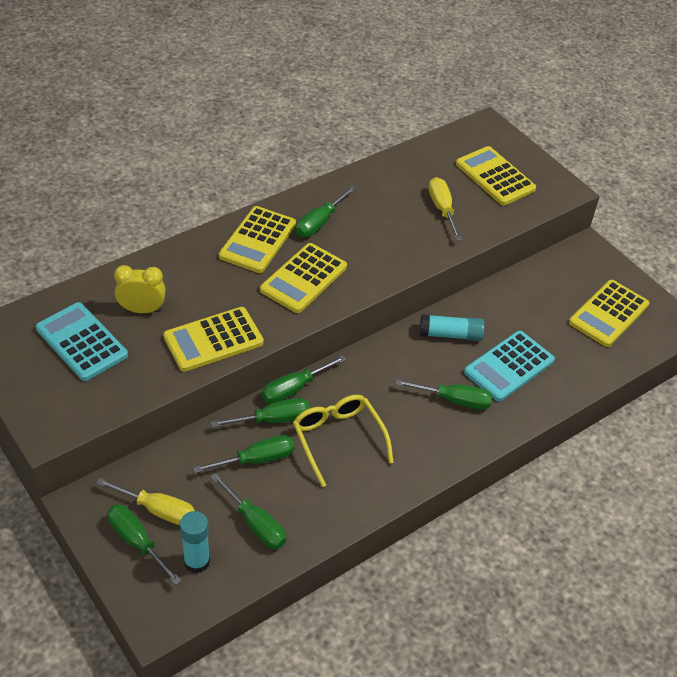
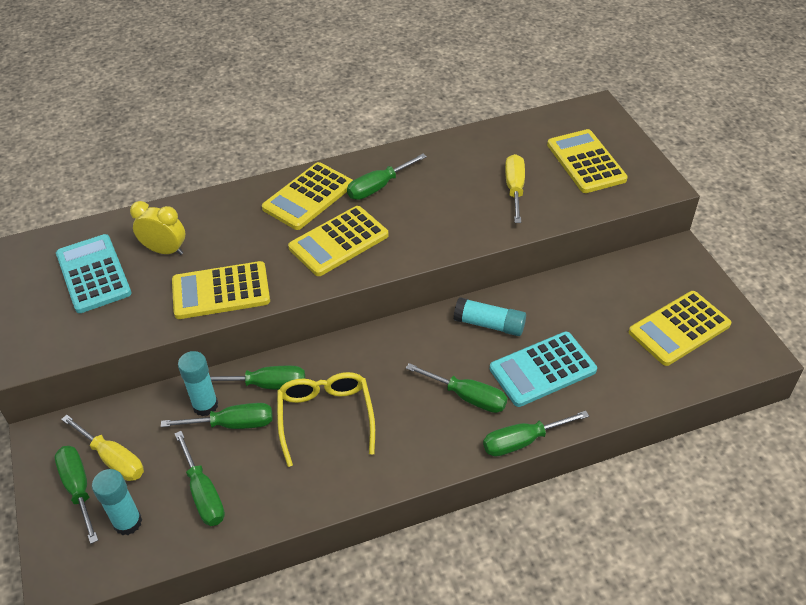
camera: 20 degrees right, 0 degrees up
(224, 448) = (205, 405): none -> turquoise glue stick
(294, 388) = (301, 355): green screwdriver -> green screwdriver (522, 441)

